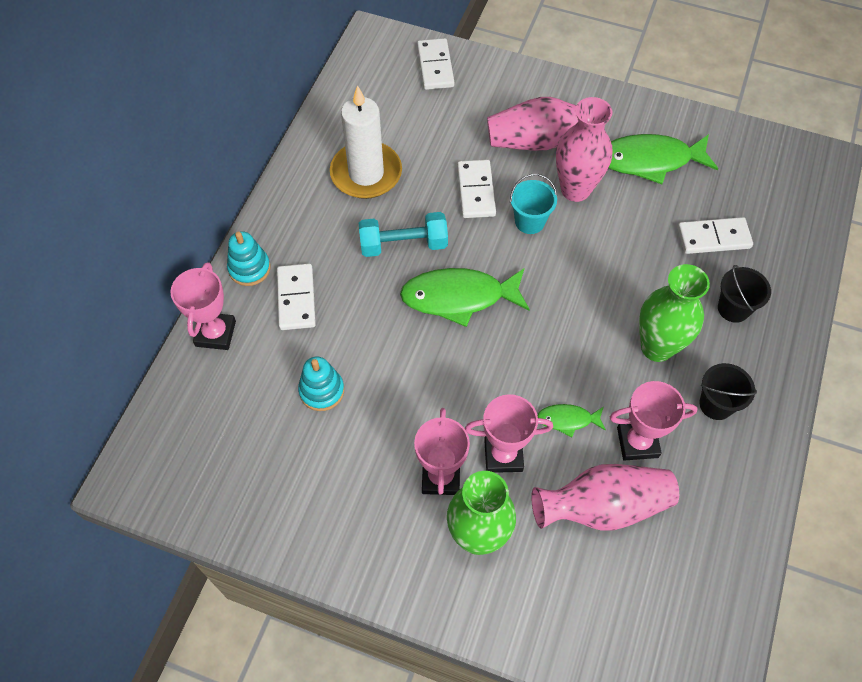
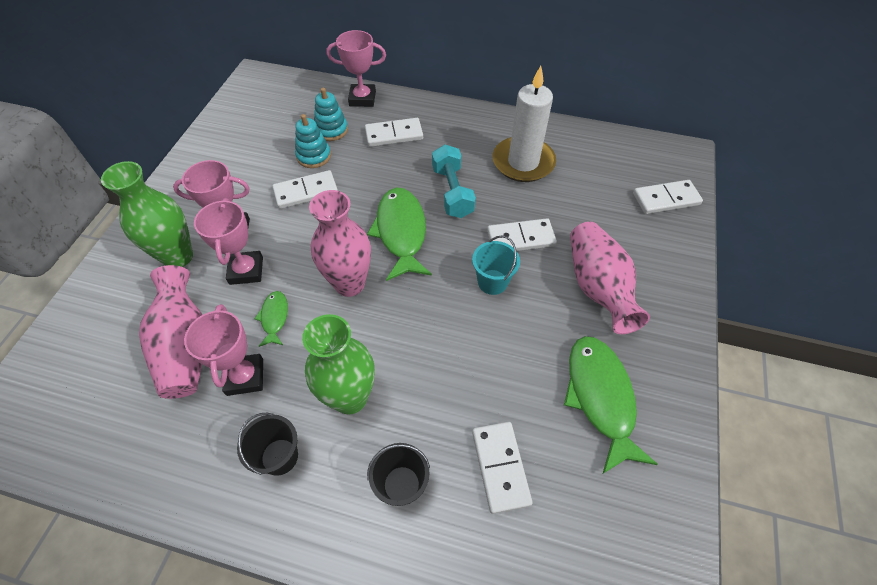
camera: 85 degrees right, 5 degrees down
(249, 268) = (419, 108): turquoise stacking toy -> turquoise stacking toy (331, 130)
(384, 397) = (306, 192): none -> white domino
(575, 189) = (540, 321): pink vase -> pink vase (349, 284)

